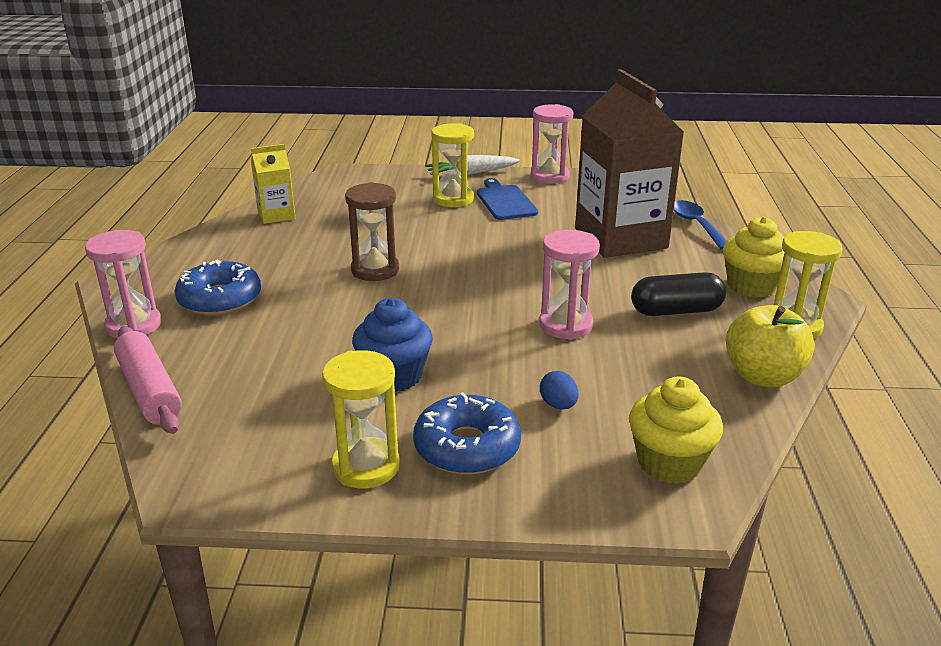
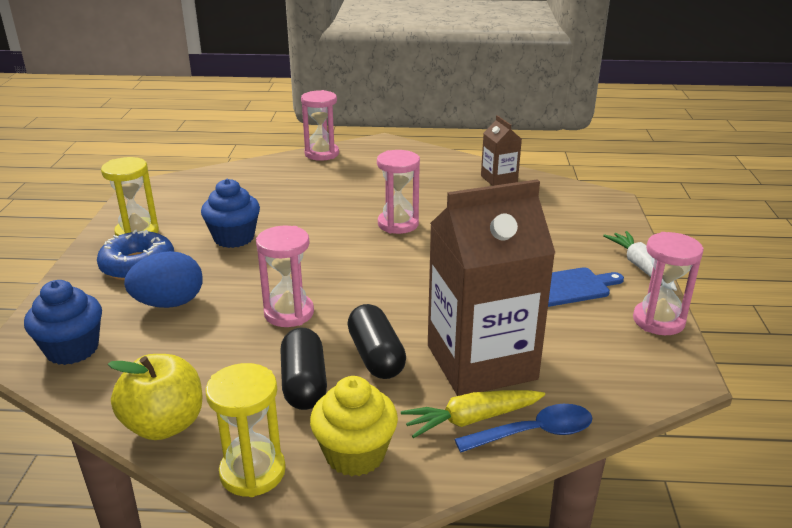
camera: 90 degrees right, 0 degrees up
(150, 390) = (245, 167): pink rolling pin -> none
(220, 299) = (353, 173): blue donut -> none
(276, 215) = (499, 179): yellow carton -> brown carton
(375, 270) = (398, 224): brown hourglass -> pink hourglass
(453, 199) = (561, 257): yellow hourglass -> none
(558, 405) = (169, 303): blue egg -> blue egg, size x1.95
(626, 280) = (376, 356): none -> black capsule
(669, 463) = (72, 349): yellow cupcake -> blue cupcake
(691, 244) = (471, 419): none -> yellow carrot

